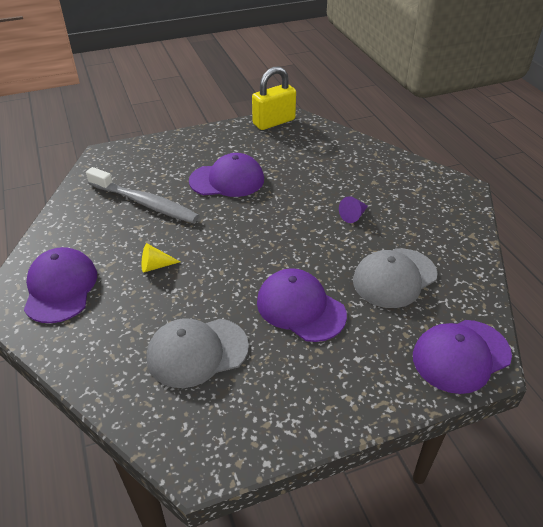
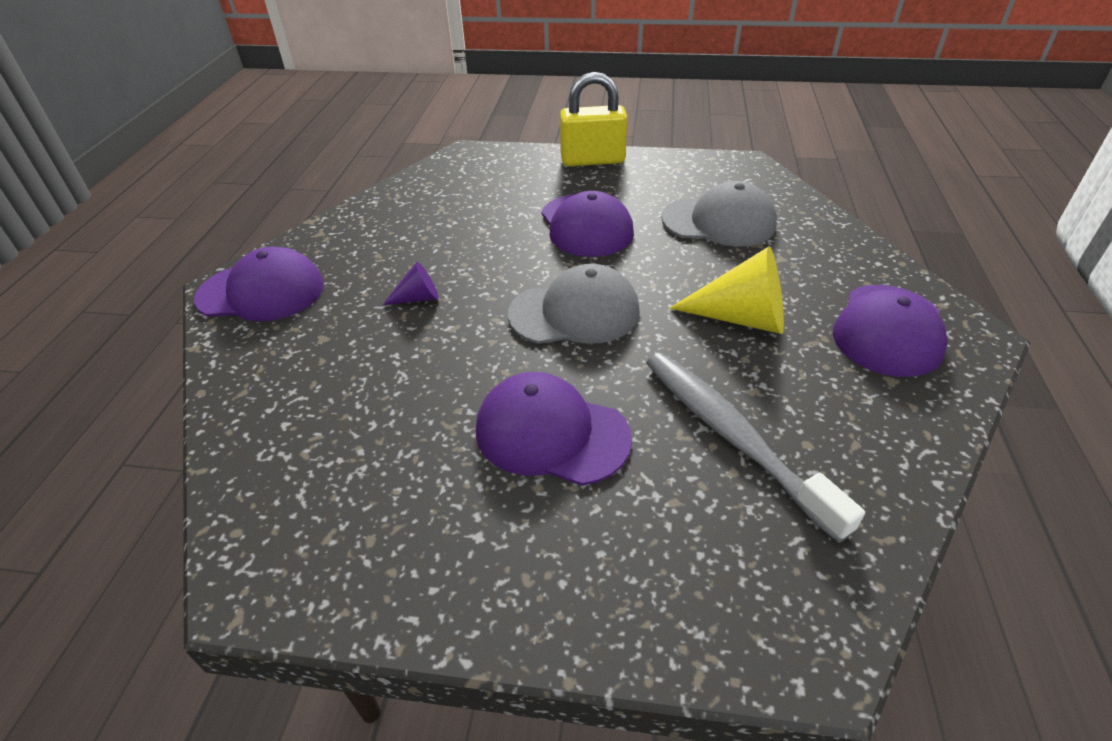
camera: 150 degrees left, 0 degrees up
(155, 266) = (741, 318): yellow cone -> yellow cone, size x1.92
(274, 122) = (309, 585): yellow padlock -> yellow padlock (592, 160)
(394, 278) = (460, 222): grey cap -> grey cap (575, 313)
(461, 356) = (479, 161): purple cap -> purple cap (261, 292)

